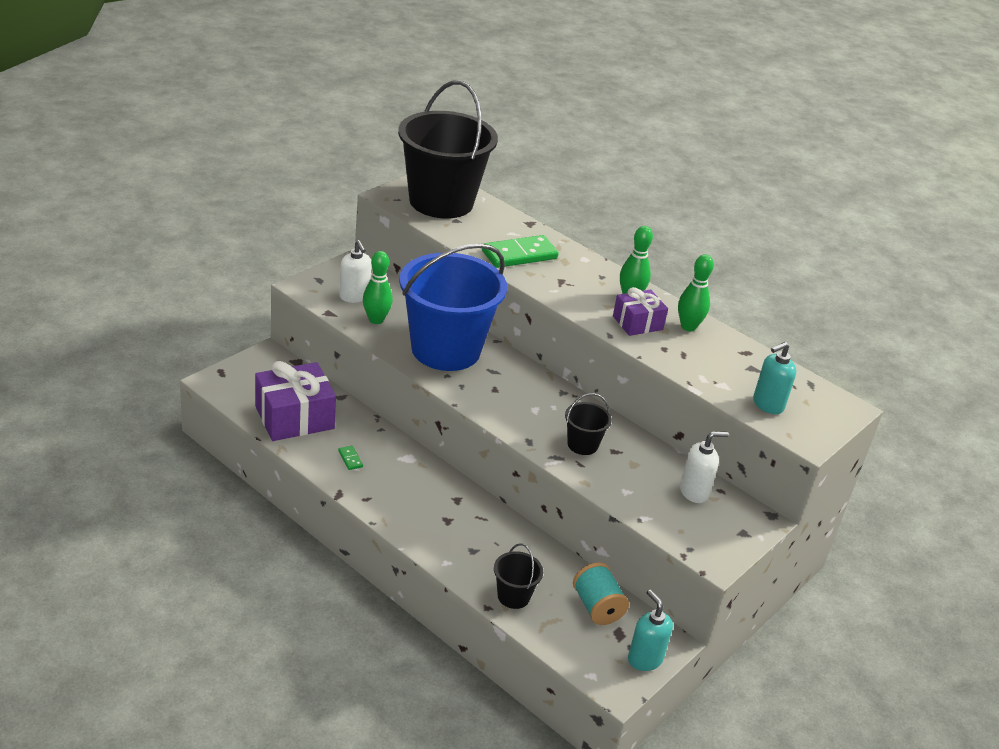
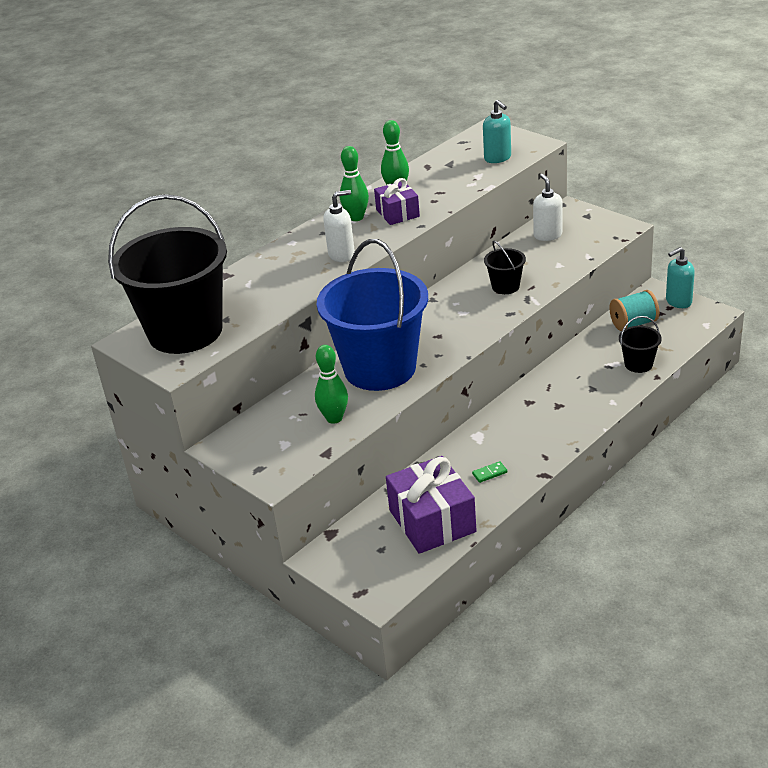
camera: 80 degrees left, 0 degrees up
(354, 296) = (291, 438): white soap dispenser -> white soap dispenser (342, 255)
(519, 255) = (291, 277): green domino -> none

